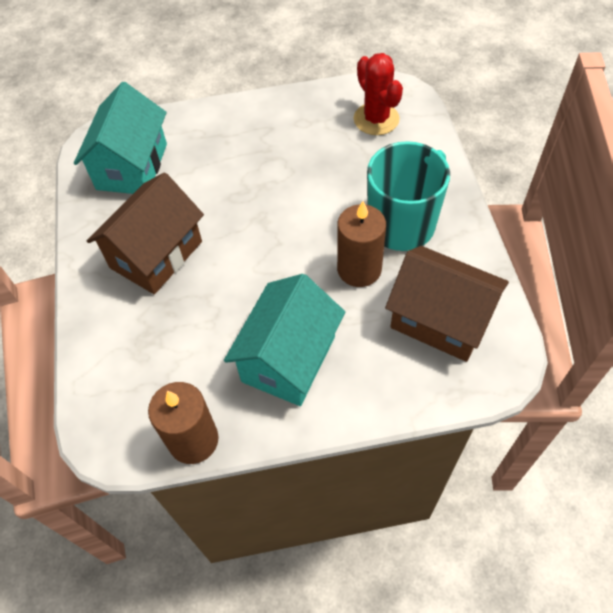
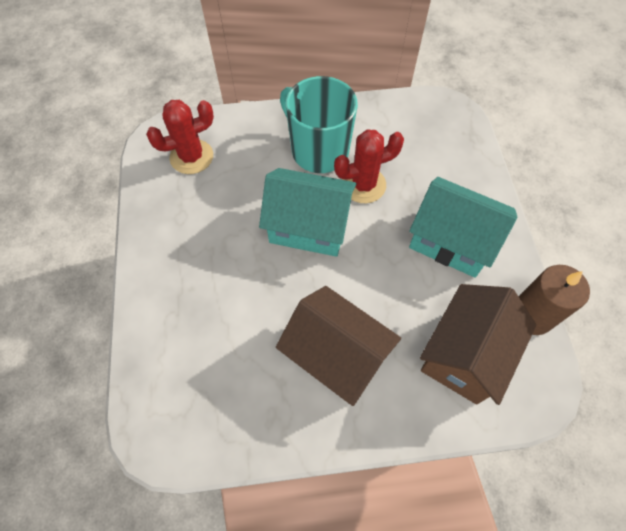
camera: 90 degrees left, 5 degrees up
(132, 166) = (208, 390): turquoise house -> turquoise house (309, 227)
(359, 269) = (363, 185): brown candle -> red cactus
(440, 320) = (413, 138): brown house -> brown house (465, 355)

